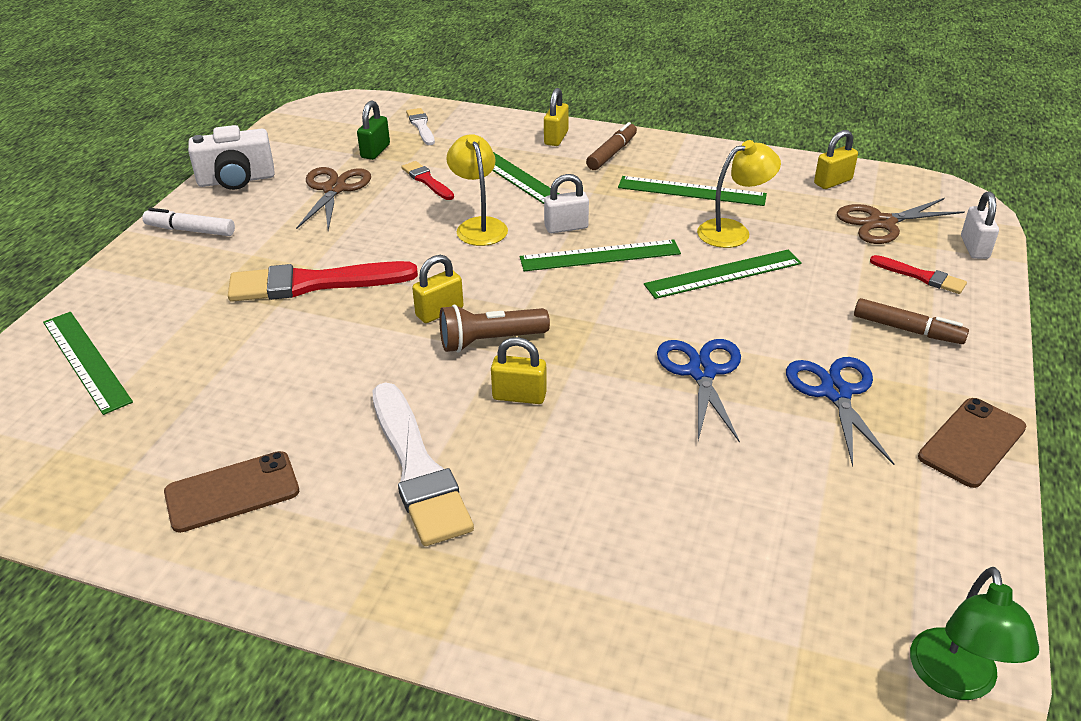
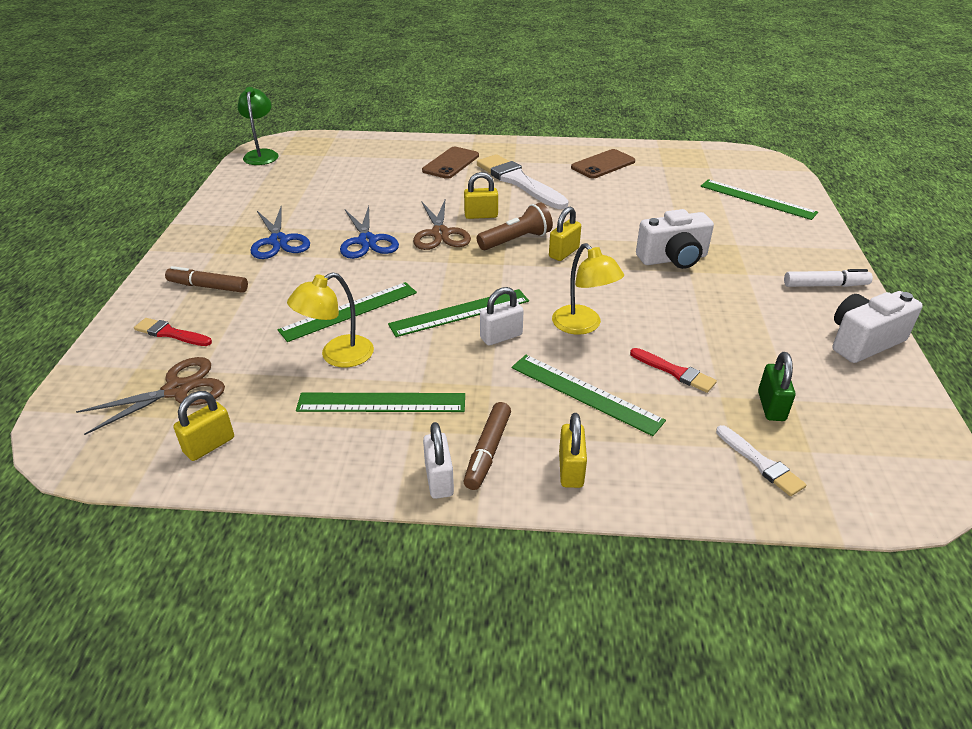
camera: 165 degrees right, 0 degrees up
(314, 283) = (673, 259): red brush -> white camera
(334, 189) = (756, 346): brown scissors -> brown scissors (440, 234)
(972, 442) = (203, 228): brown phone -> brown phone (451, 163)
(974, 248) = (97, 372): white padlock -> white padlock (439, 480)

